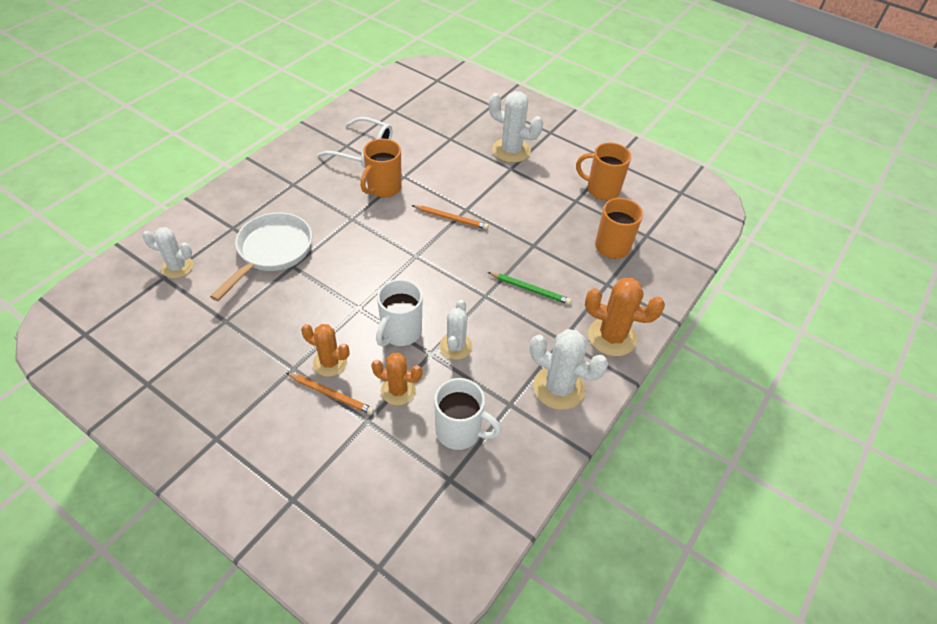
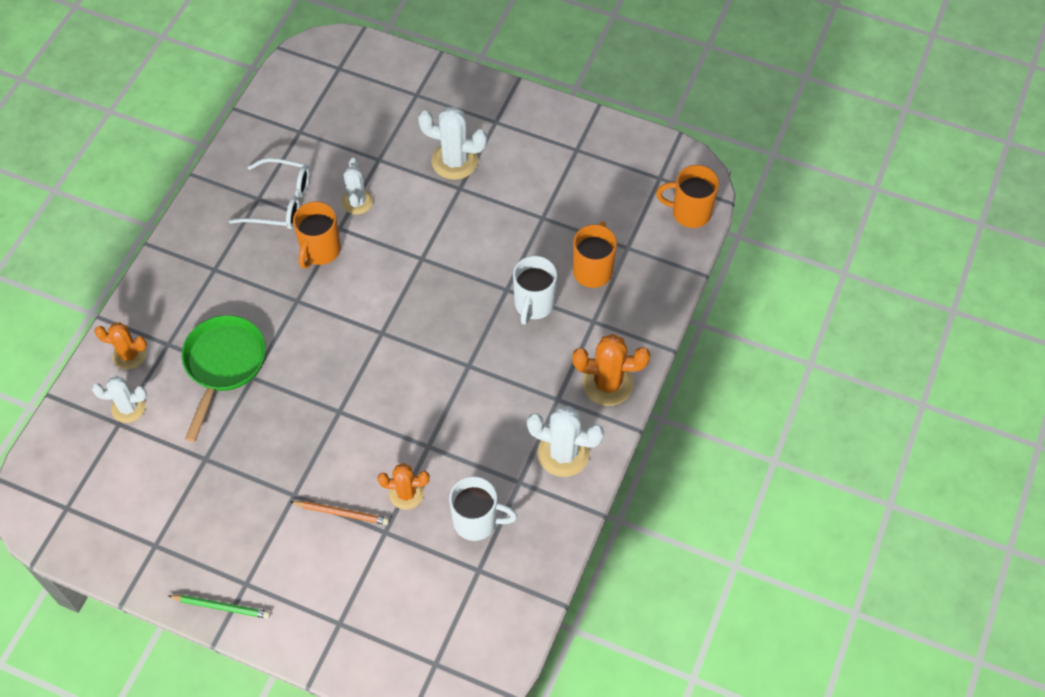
camera: 10 degrees left, 10 degrees up
(272, 252) = (223, 365): white pan -> green pan
(330, 362) = (329, 480): orange cactus -> orange cactus (129, 355)
(400, 332) = (391, 429): white mug -> white mug (533, 305)
(451, 218) = (407, 275): orange pencil -> none
(455, 346) = (451, 432): white cactus -> white cactus (357, 201)
(530, 289) = (513, 347): green pencil -> green pencil (221, 607)
(601, 190) = (569, 195): orange mug -> orange mug (690, 212)

